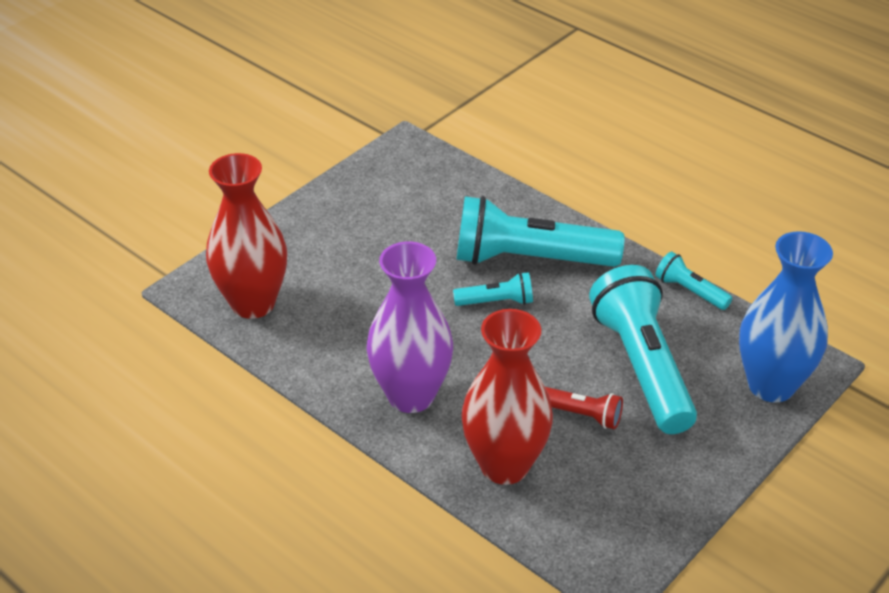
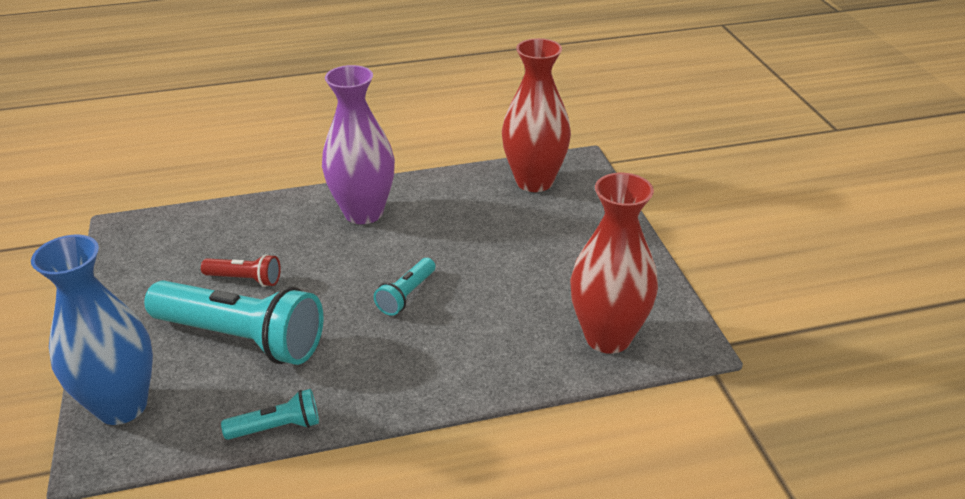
camera: 125 degrees right, 5 degrees down
(504, 465) = (255, 225): red vase -> red vase (608, 337)
(530, 259) = (436, 342): turquoise flashlight -> none
(581, 415) = (245, 279): red flashlight -> red flashlight turned 135 degrees counterclockwise

